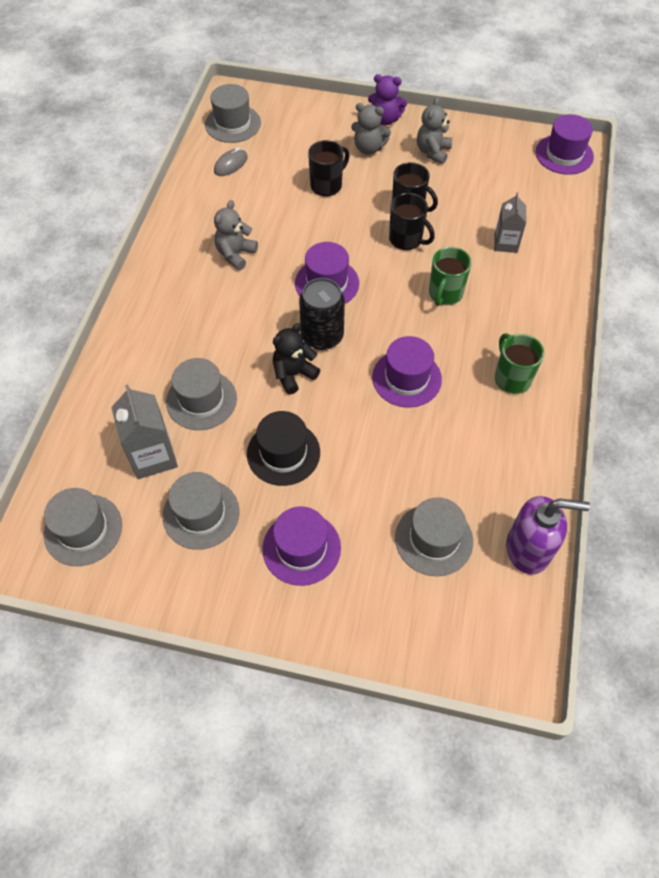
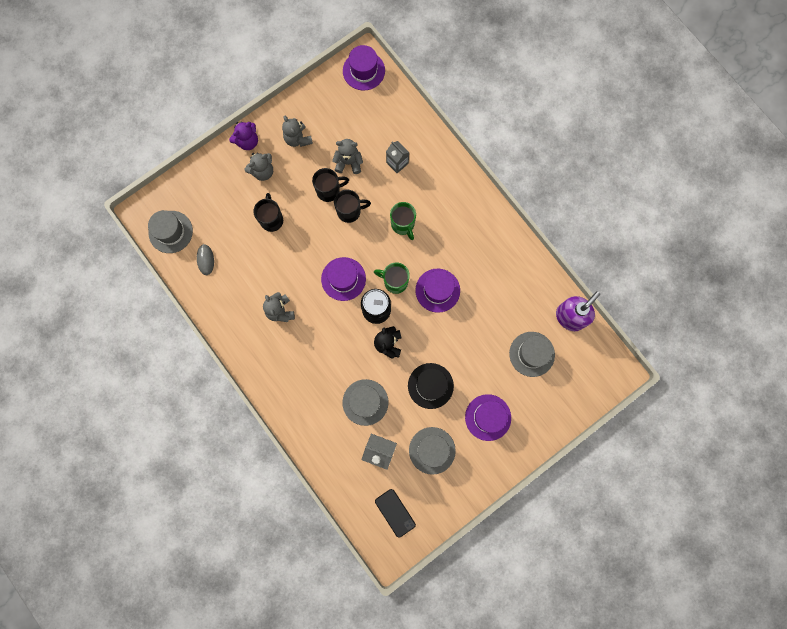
camera: 50 degrees left, 20 degrees up
(83, 530) = (395, 513): grey hat -> black phone
(457, 205) = (348, 162): none -> grey teddy bear
(511, 378) = (480, 240): green mug -> green mug (395, 282)

